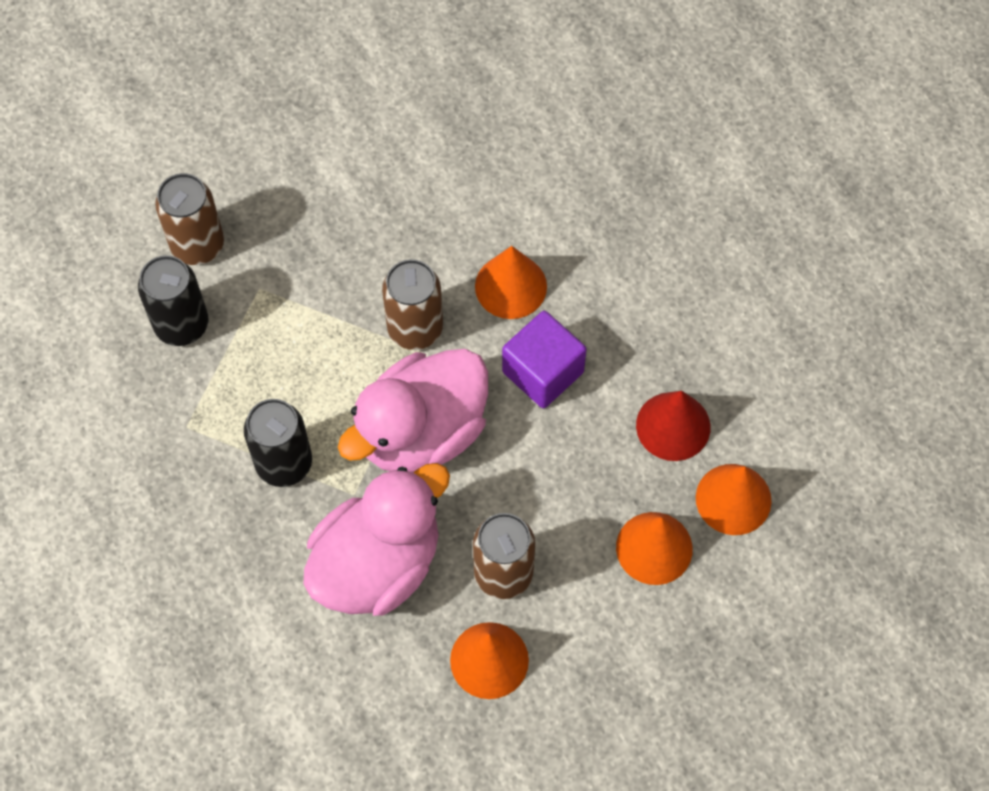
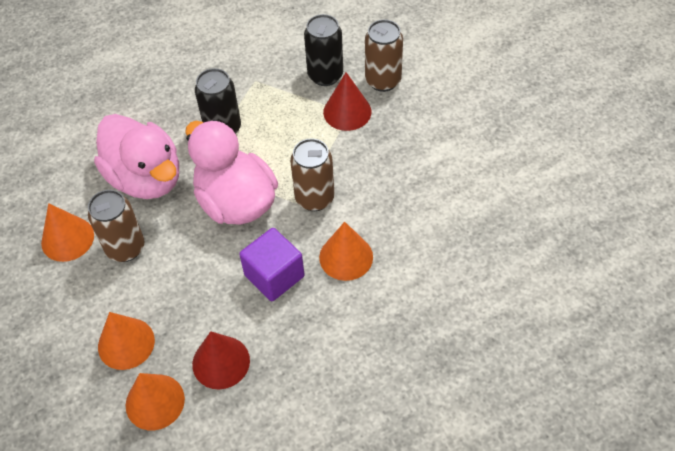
camera: 95 degrees right, 10 degrees down
(257, 292) = (347, 112): none -> red cone

